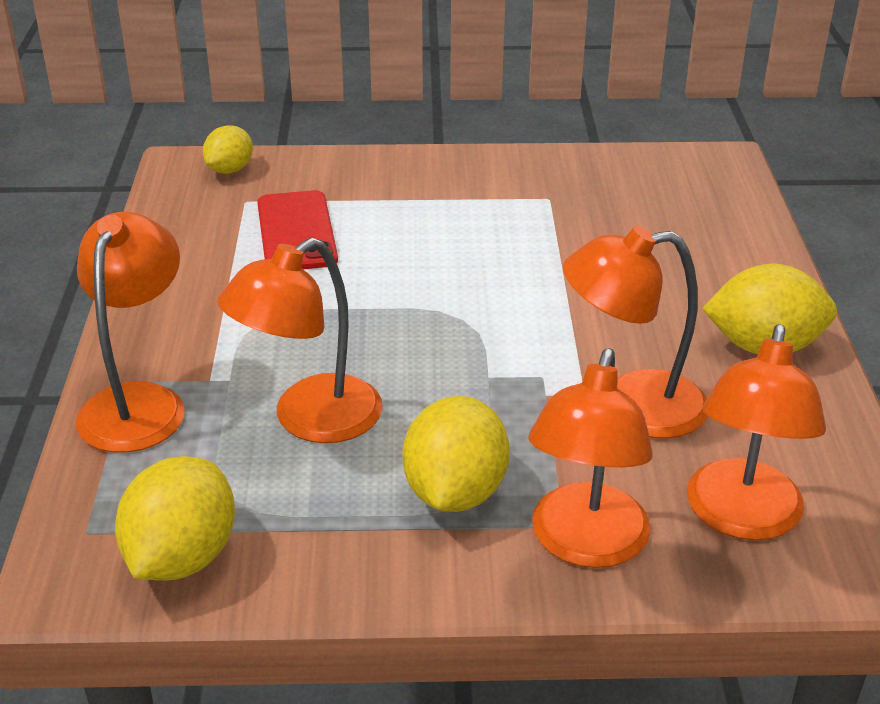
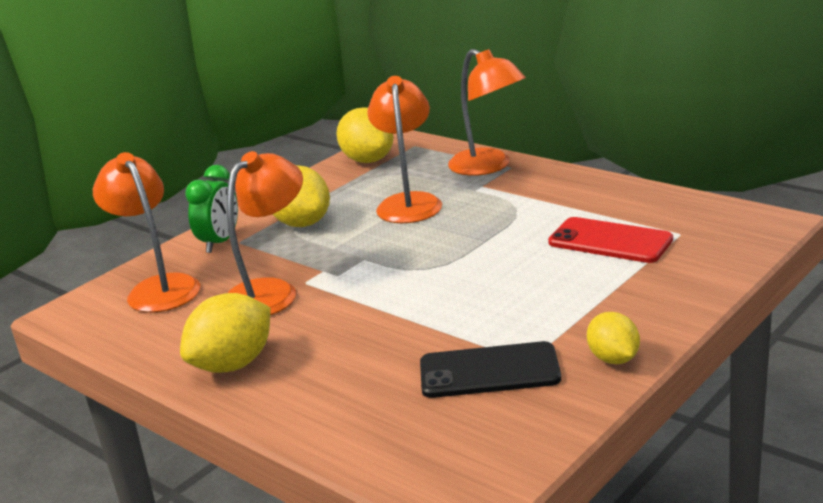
camera: 135 degrees right, 10 degrees down
(230, 170) = (741, 237): yellow lemon -> yellow lemon (613, 359)
(585, 545) = (220, 242): orange lamp -> green clock
(586, 208) = (489, 371): none -> black phone

